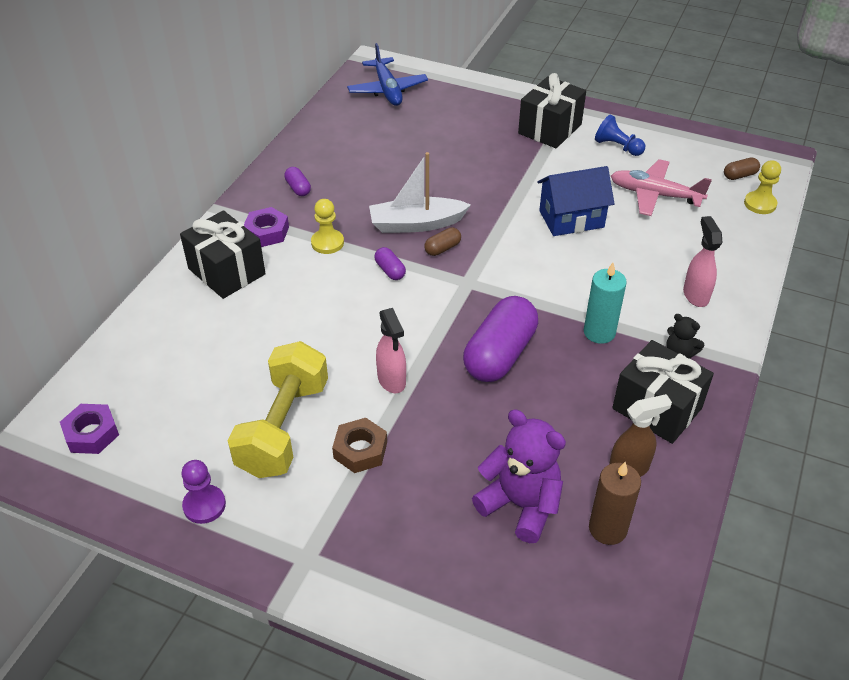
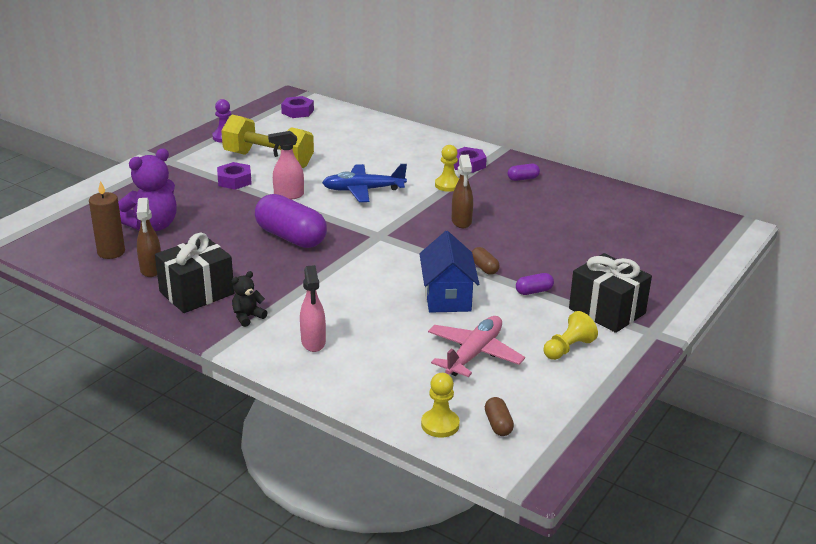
camera: 100 degrees right, 15 degrees down
(226, 271) = (427, 149): black gift -> none
(360, 450) = (234, 180): brown nut -> purple nut
(387, 90) = (683, 230): blue plane -> blue plane (363, 190)
(390, 270) = (405, 205): purple capsule -> purple capsule (534, 291)
(416, 224) = (461, 222): white boat -> brown spray bottle
(442, 248) = (425, 229): brown capsule -> brown capsule (484, 268)
(599, 332) = (292, 283): turquoise candle -> none
(617, 147) = (568, 348): blue pawn -> yellow pawn
(695, 295) = (313, 342): pink spray bottle -> pink spray bottle turned 75 degrees clockwise

